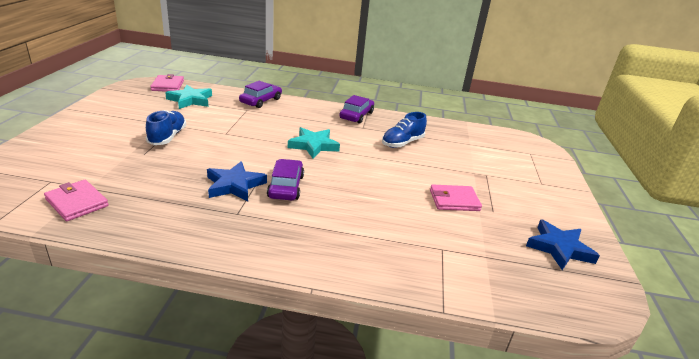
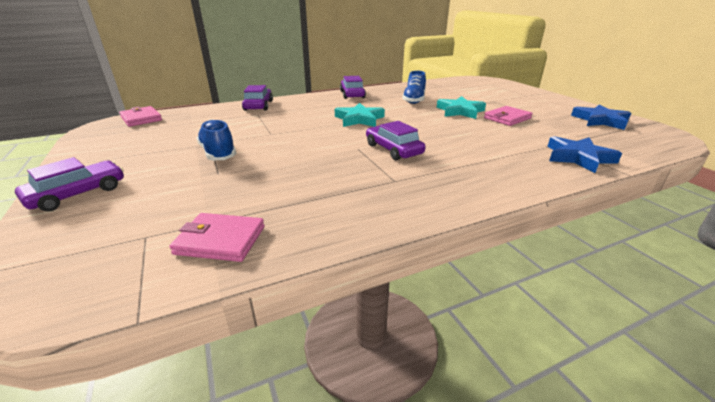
camera: 30 degrees left, 0 degrees up
(60, 136) = (78, 194): none -> purple car
(190, 100) = (188, 122): turquoise star -> turquoise star (460, 111)
(234, 185) = (352, 163): blue star -> blue star (578, 157)

